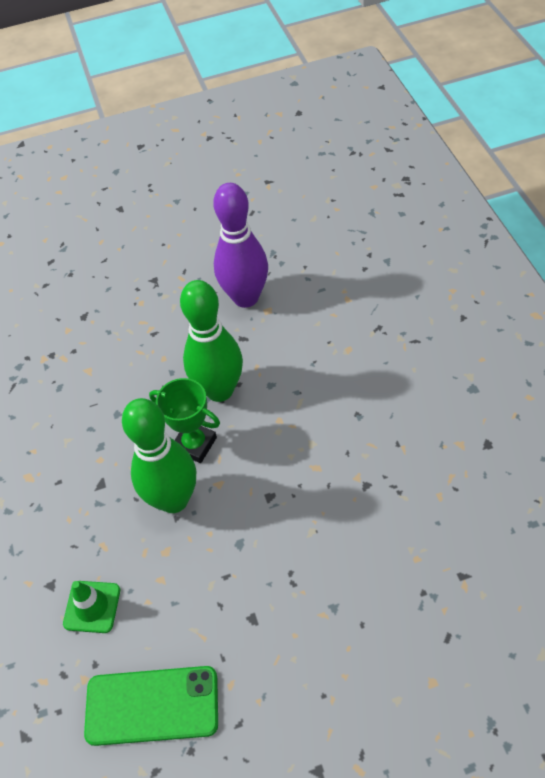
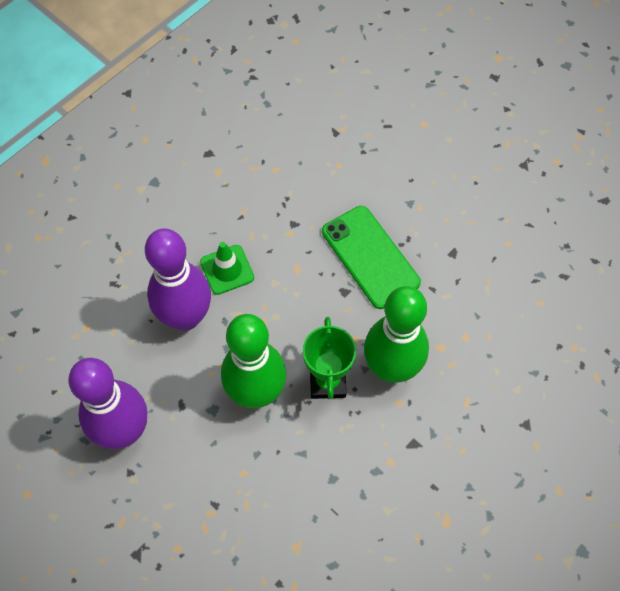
camera: 125 degrees left, 10 degrees up
(92, 607) = (520, 377): green traffic cone -> green traffic cone (227, 270)
(152, 705) = (557, 287): green phone -> green phone (370, 257)
(317, 366) = (186, 317): none -> purple bowling pin

